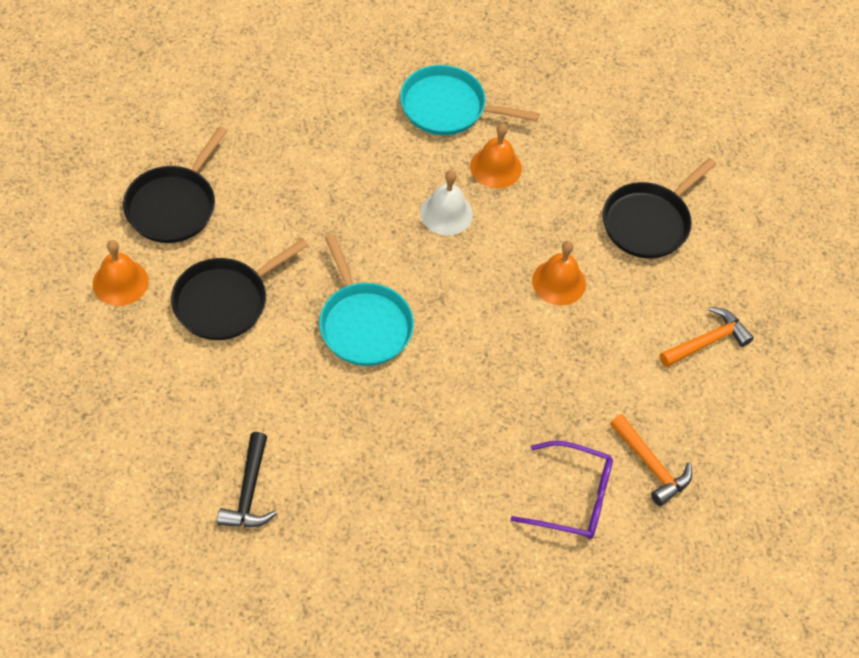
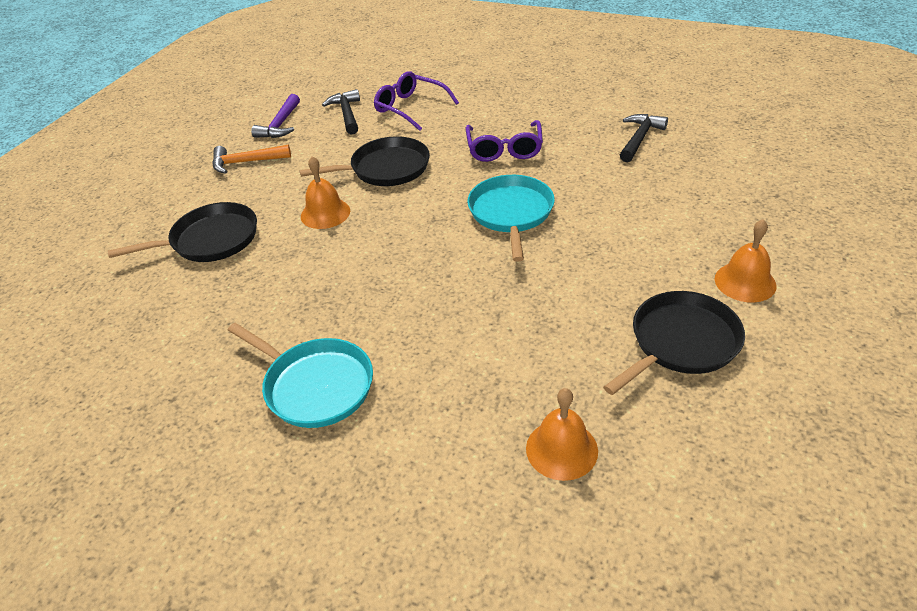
camera: 150 degrees left, 15 degrees down
(225, 301) = (636, 249): black pan -> black pan (386, 168)
(410, 432) = (504, 150): none -> purple glasses
(446, 213) = (387, 280): white bell -> none
(496, 167) = (309, 311): orange bell -> orange bell (561, 449)
(651, 465) = (347, 114): orange hammer -> black hammer
(722, 422) = (280, 124): none -> purple hammer

